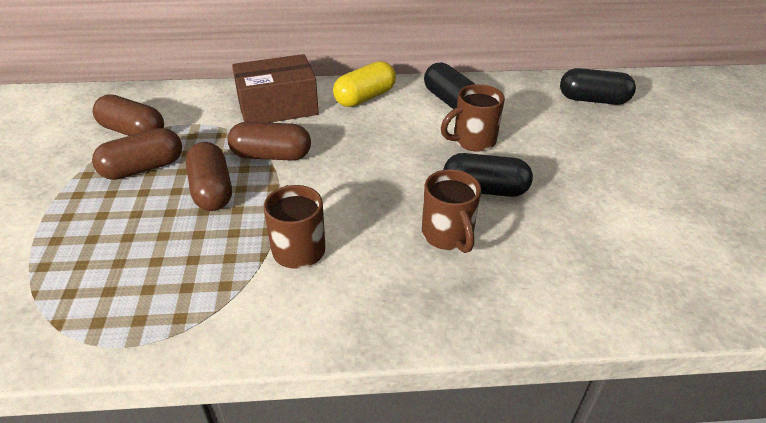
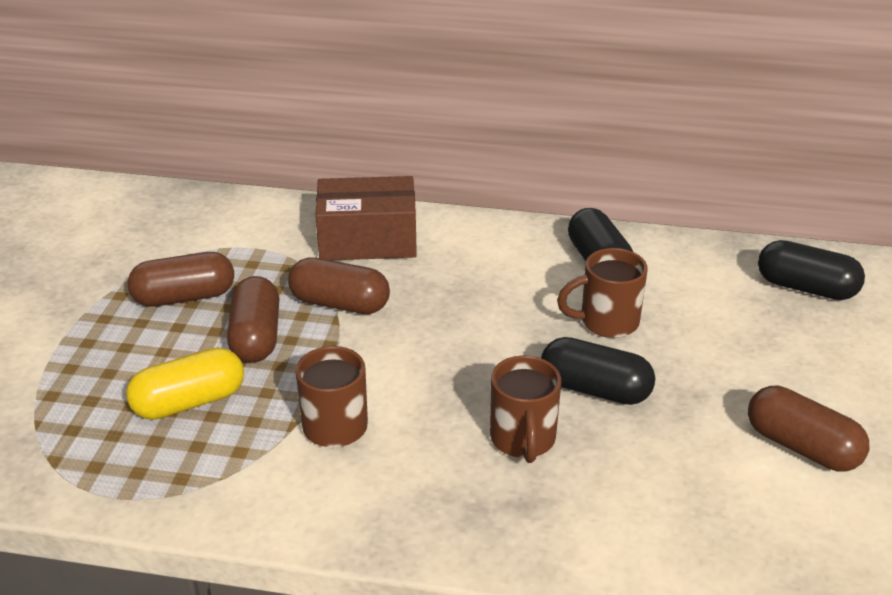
camera: 15 degrees right, 5 degrees down
(133, 132) = (184, 249): brown capsule -> brown capsule (801, 447)
(365, 97) = (485, 241): yellow capsule -> yellow capsule (189, 402)

